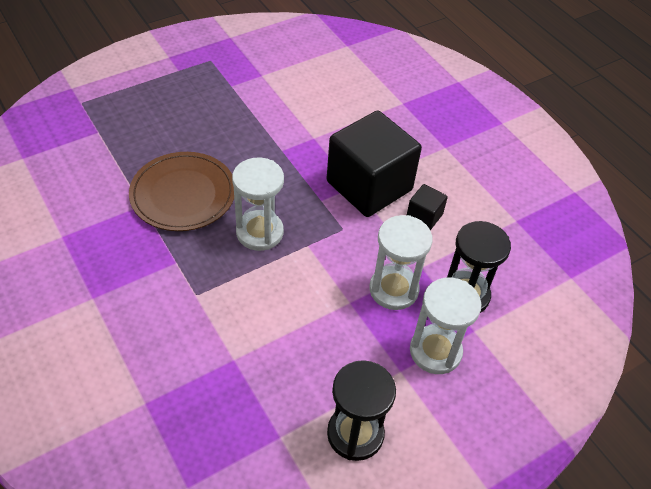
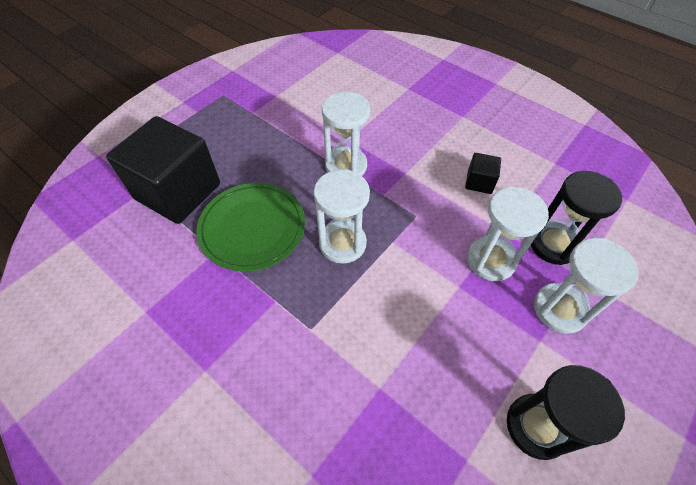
camera: 15 degrees left, 5 degrees up
(183, 194) = (252, 228): brown plate -> green plate
(298, 163) = (346, 166): none -> white hourglass
(369, 186) = (418, 168): black cube -> black cube (178, 192)

